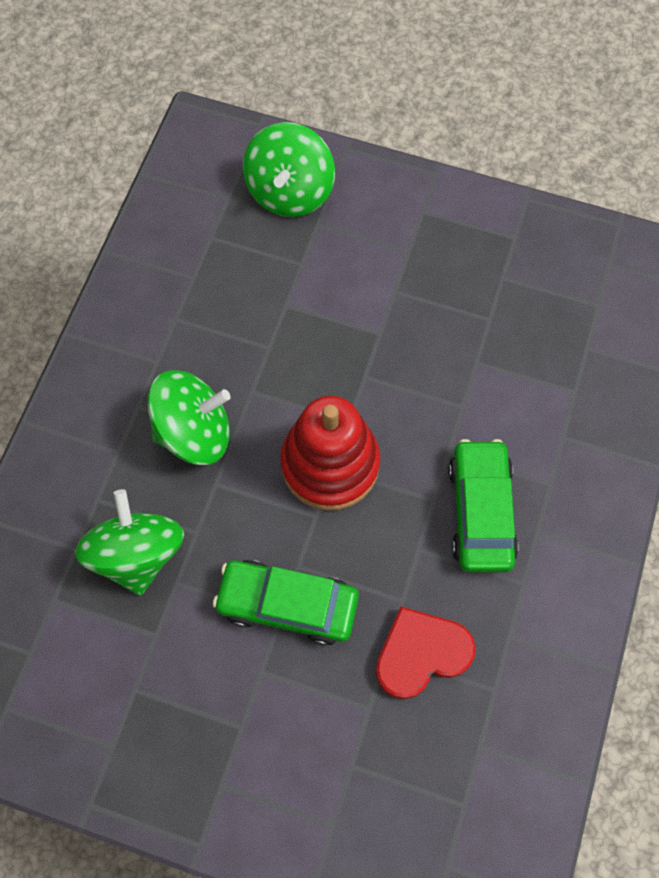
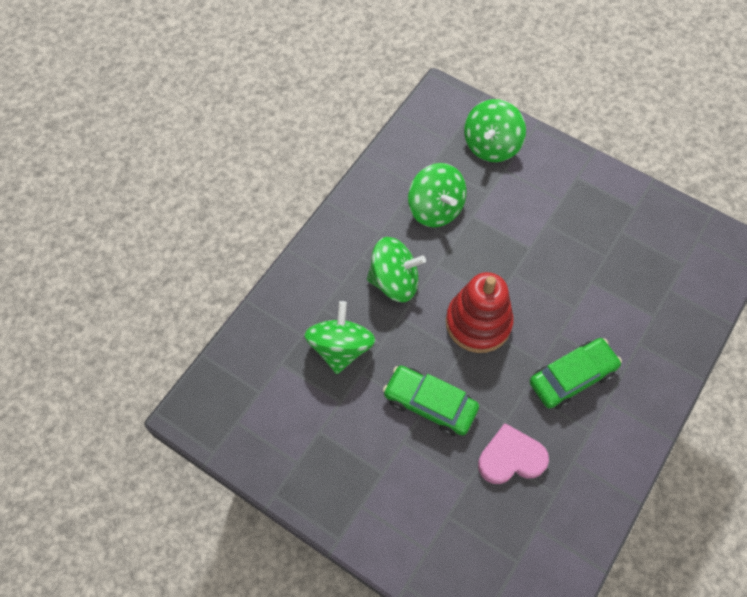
camera: 15 degrees right, 5 degrees down
(230, 306) = (435, 209): none -> green spinning top
(421, 653) = (511, 457): red heart -> pink heart
(480, 511) = (572, 377): green car -> green car turned 45 degrees clockwise

